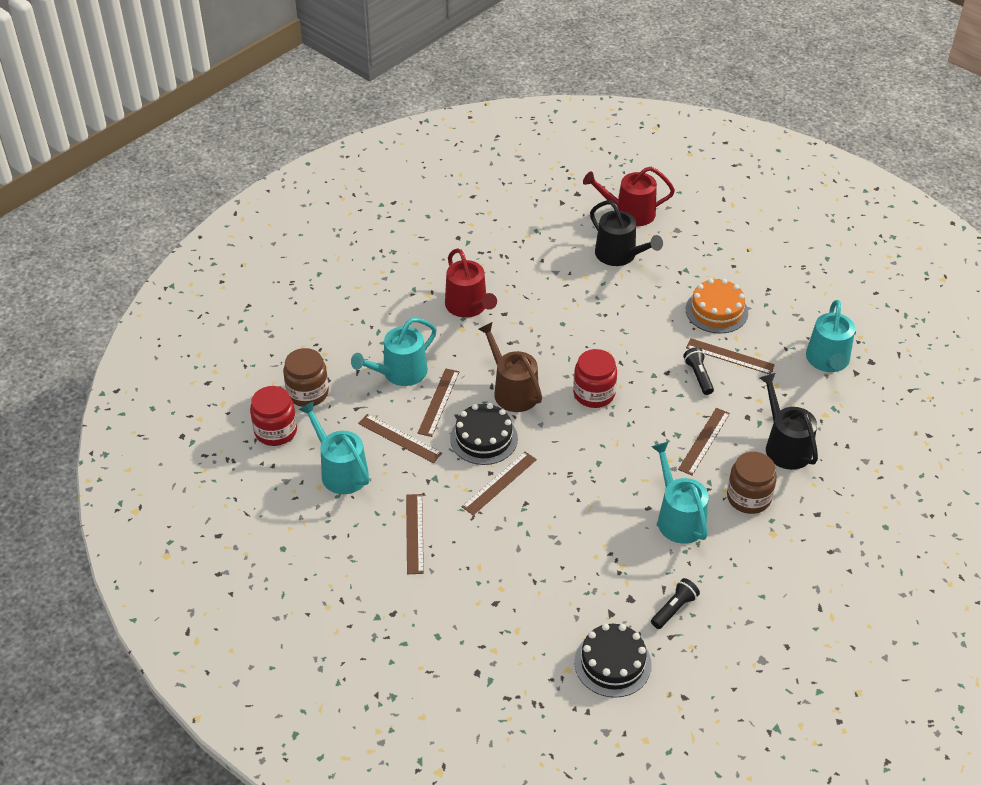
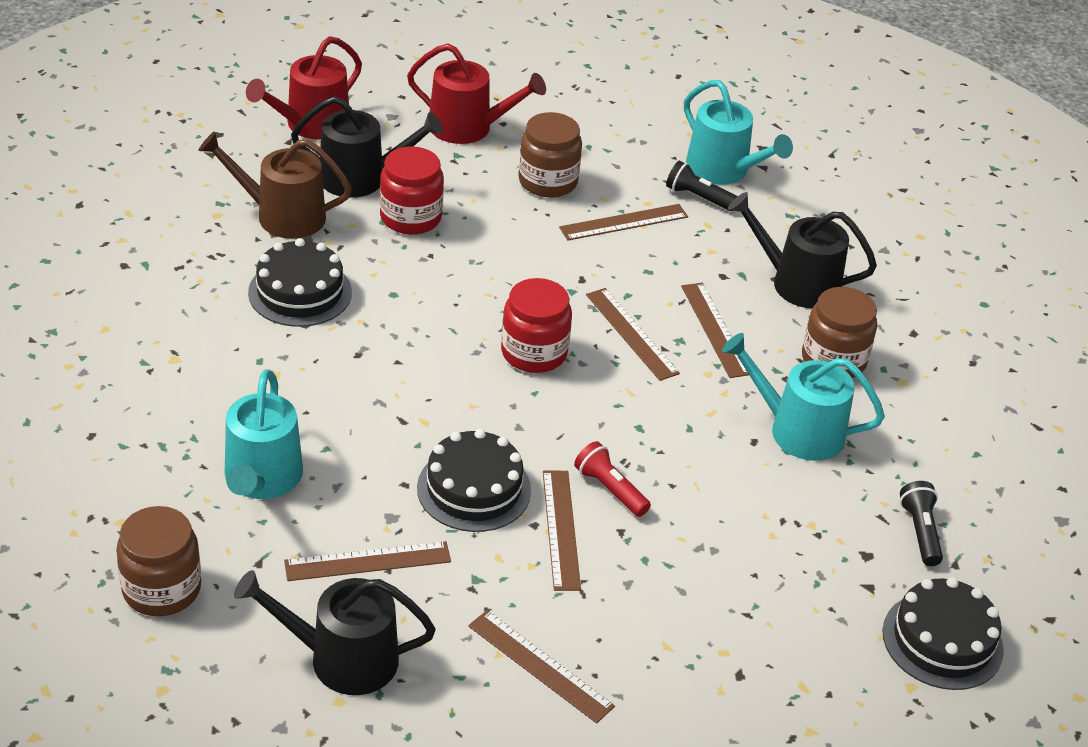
camera: 50 degrees left, 5 degrees down
(276, 431) = (179, 672): red jar -> red jar (410, 217)
(340, 471) = (342, 659): turquoise watering can -> black watering can
(438, 402) = (360, 482): brown ruler -> brown ruler (631, 333)
(468, 306) = (248, 342): red watering can -> red watering can (468, 127)
(512, 391) = (435, 409): brown watering can -> brown watering can (282, 216)
(520, 296) = (300, 292): none -> black cake
(545, 481) = (610, 489): none -> red flashlight
(698, 376) = (619, 263): black flashlight -> black flashlight (698, 197)
(716, 311) = (548, 181): orange cake -> brown jar

